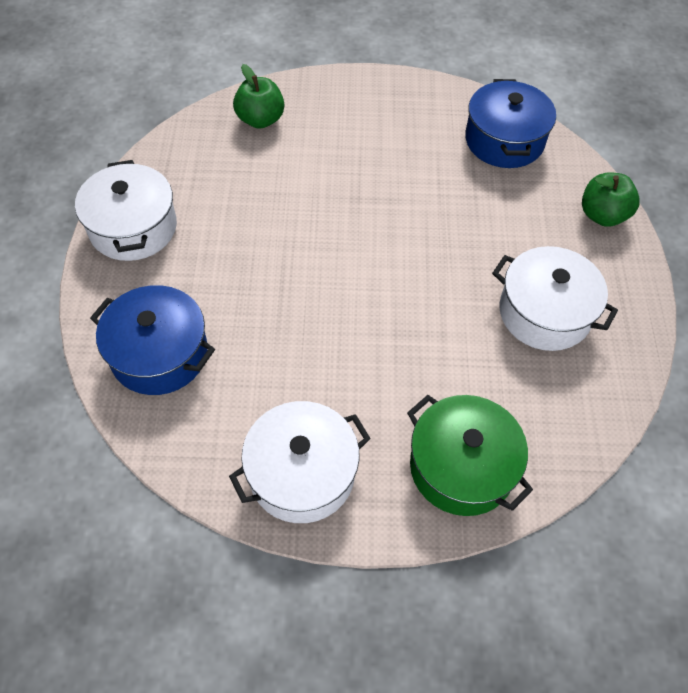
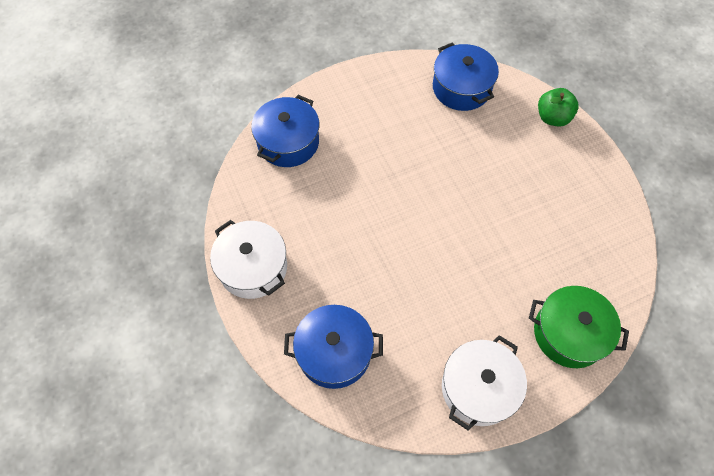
camera: 25 degrees left, 5 degrees up
(260, 120) = (288, 142): green apple -> blue pot
(544, 313) = (557, 204): white pot -> none

